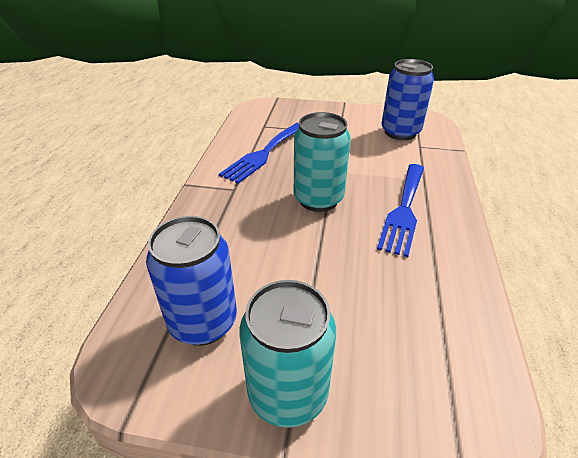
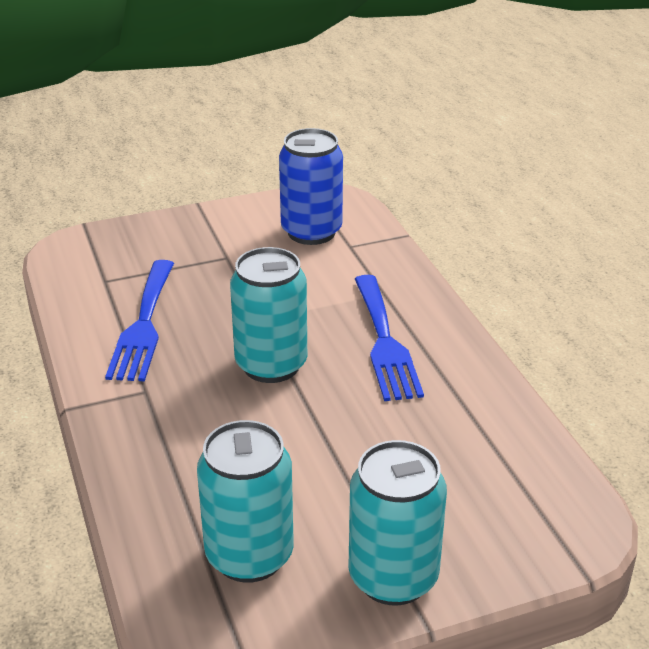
camera: 30 degrees left, 5 degrees down
(203, 322) = (249, 555): blue can -> turquoise can

